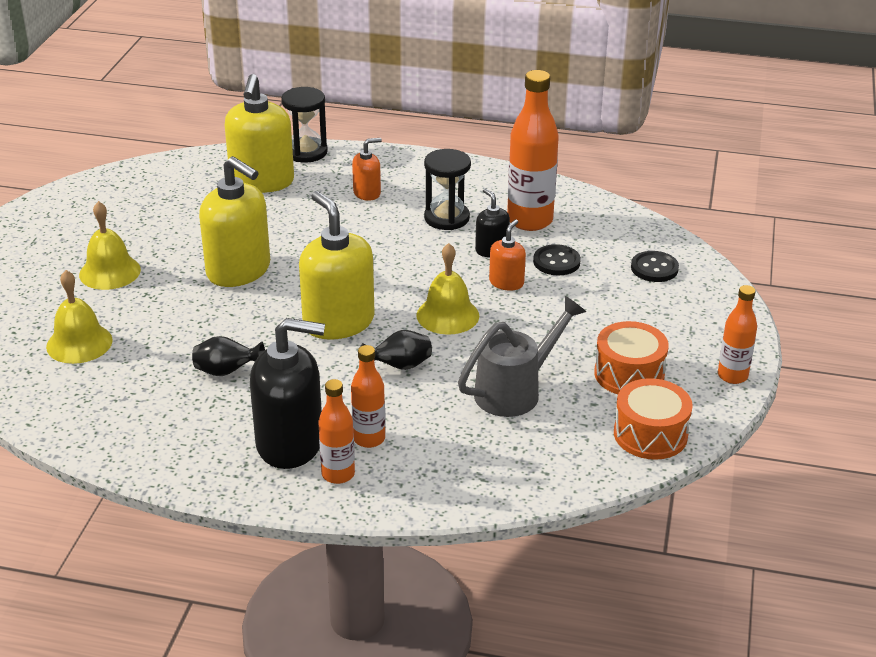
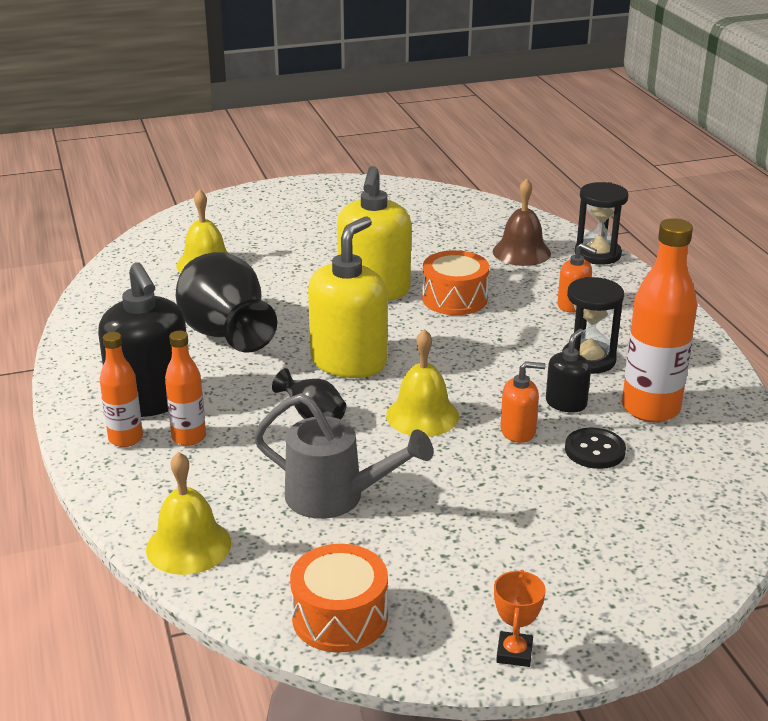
camera: 60 degrees right, 5 degrees down
(110, 272) = (311, 241): yellow bell -> yellow bell (188, 546)
(227, 371) = (225, 336): black vase -> black vase, size x2.13
(262, 181) = (521, 252): yellow soap dispenser -> brown bell
(629, 374) = (438, 567): orange drum -> orange drum (454, 299)
(654, 268) = (667, 523): black button -> none
(732, 376) = (514, 653): orange bottle -> orange trophy

